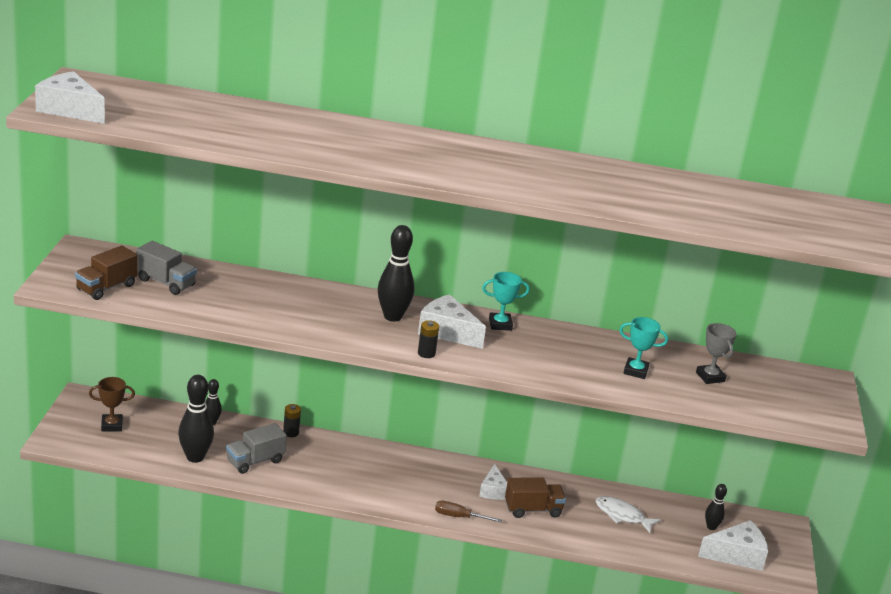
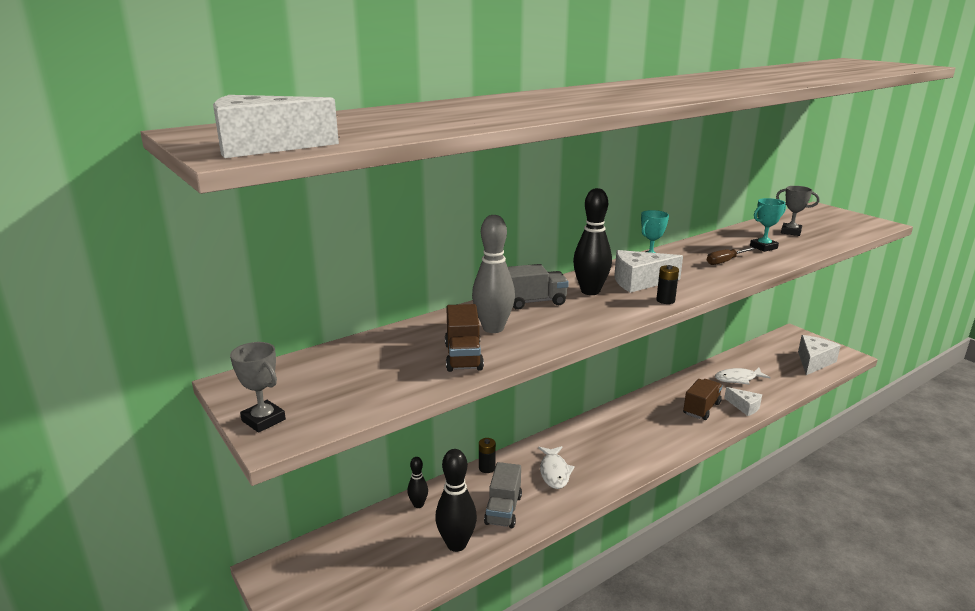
camera: 40 degrees left, 5 degrees down
(58, 275) = (263, 420): none -> grey trophy
(106, 287) = (339, 401): brown truck -> brown truck (463, 357)
(112, 425) = (340, 574): brown trophy -> none
(166, 282) = (384, 364): grey truck -> grey truck (533, 302)
(269, 300) = (493, 328): none -> grey bowling pin
(329, 466) = (554, 472): none -> white fish
(459, 517) = (682, 444): brown screwdriver -> brown screwdriver (725, 261)
(493, 490) = (663, 413): white cheese -> white cheese (744, 407)
(711, 527) = (776, 356): black bowling pin -> none

